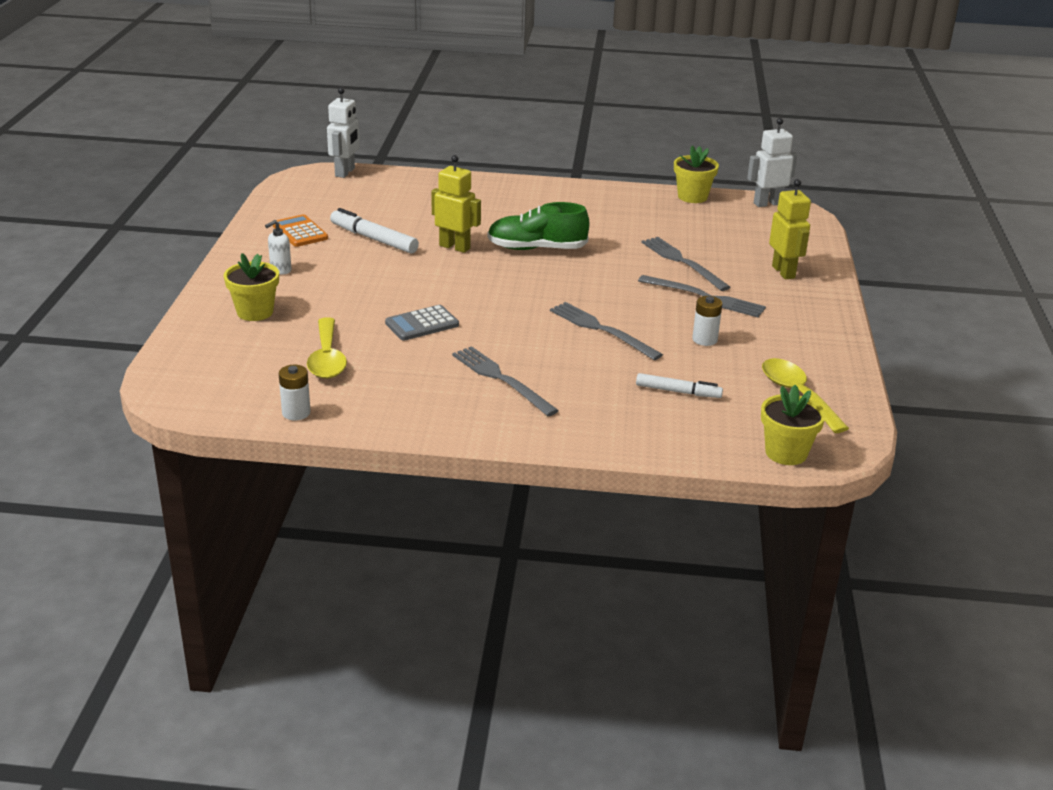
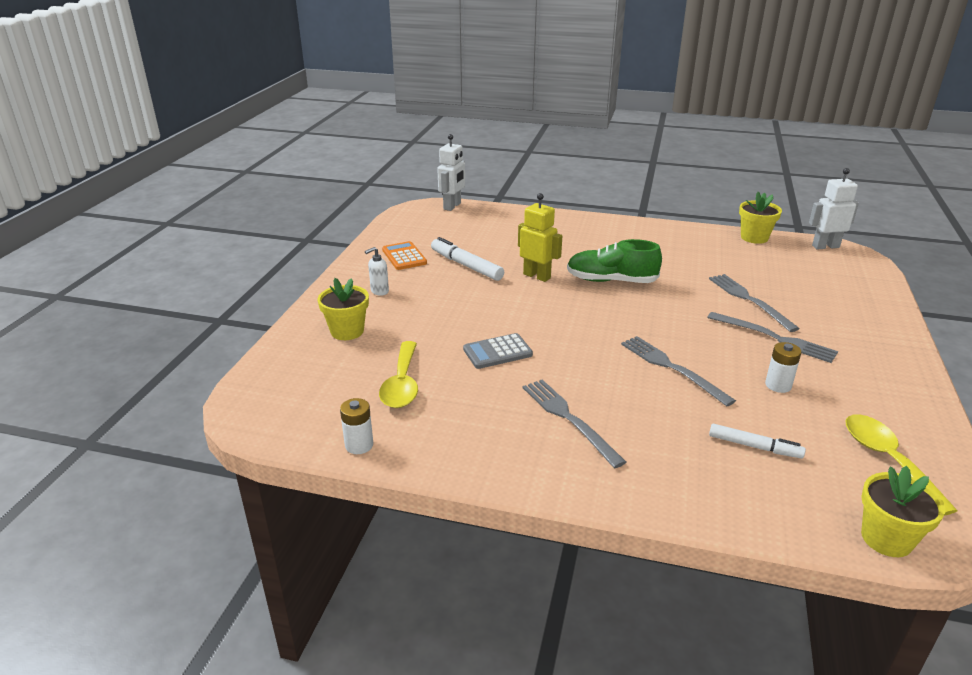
camera: 10 degrees right, 0 degrees up
(783, 272) = (851, 315): yellow robot -> none

